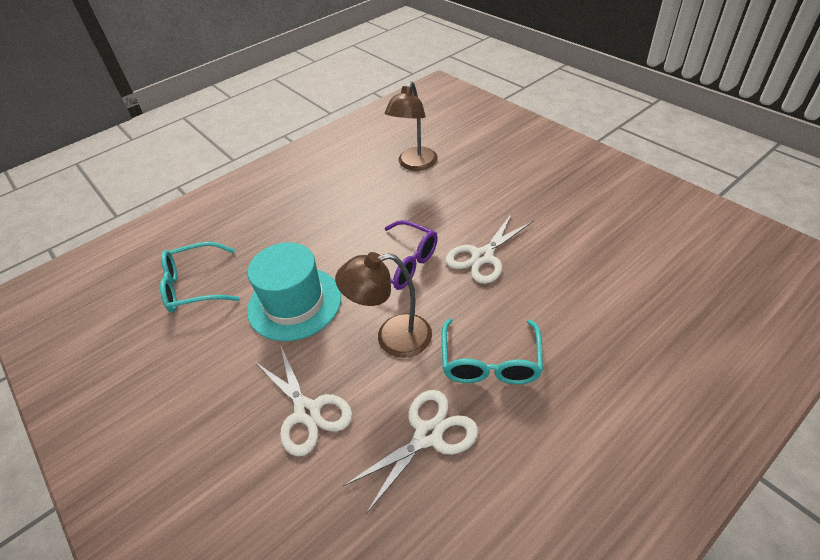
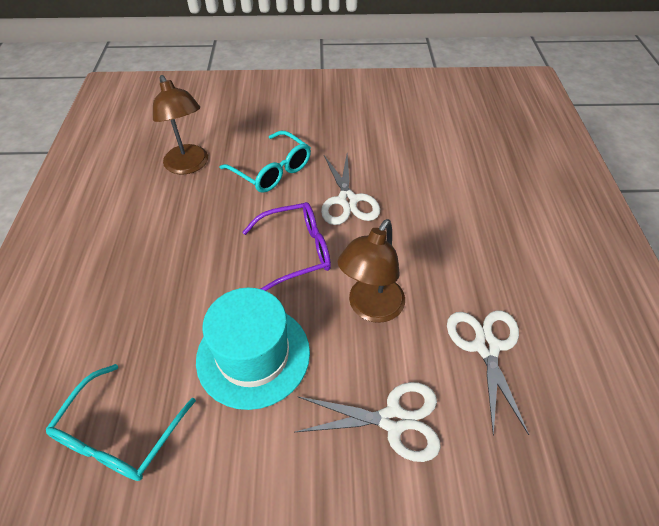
camera: 55 degrees left, 5 degrees up
(490, 361) = (451, 266): turquoise glasses -> turquoise glasses (272, 170)

